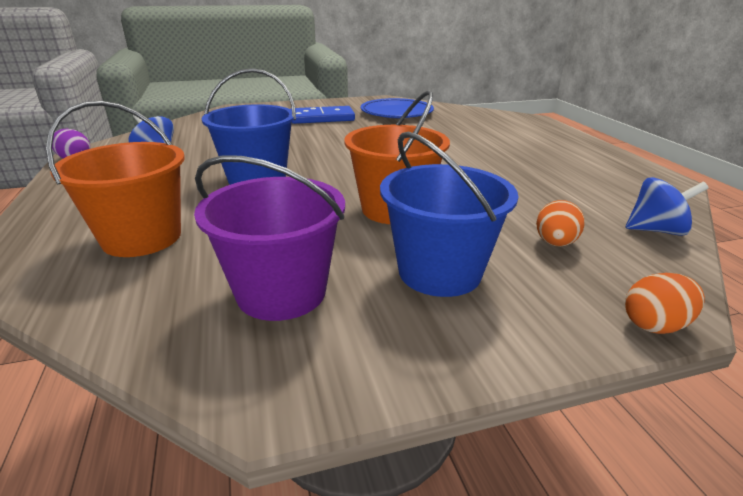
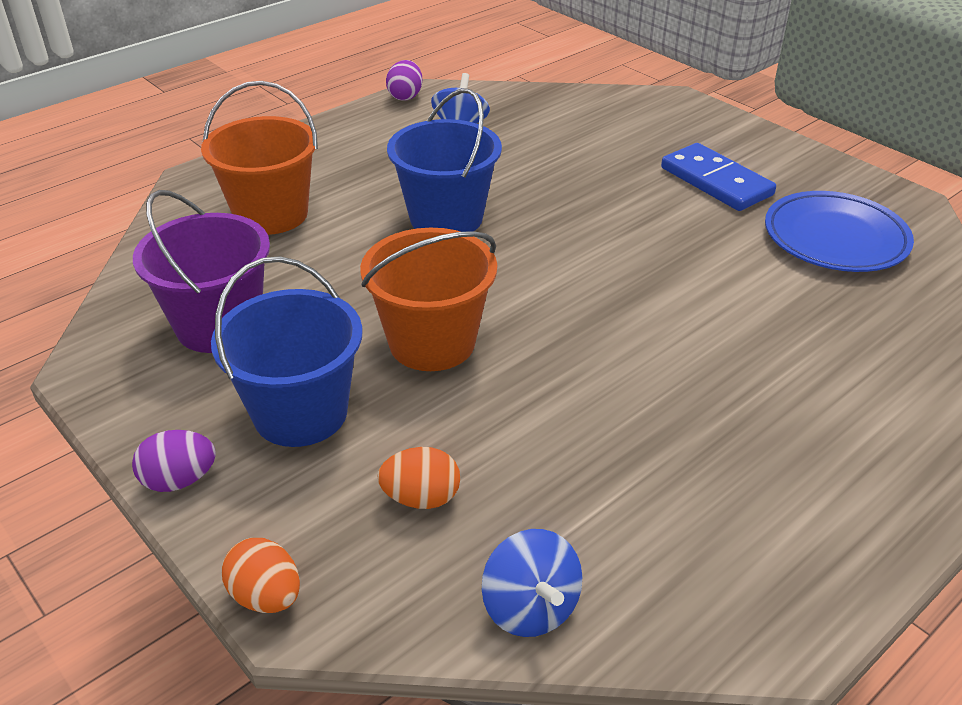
camera: 65 degrees right, 10 degrees up
(500, 352) = (179, 480): none -> purple egg

